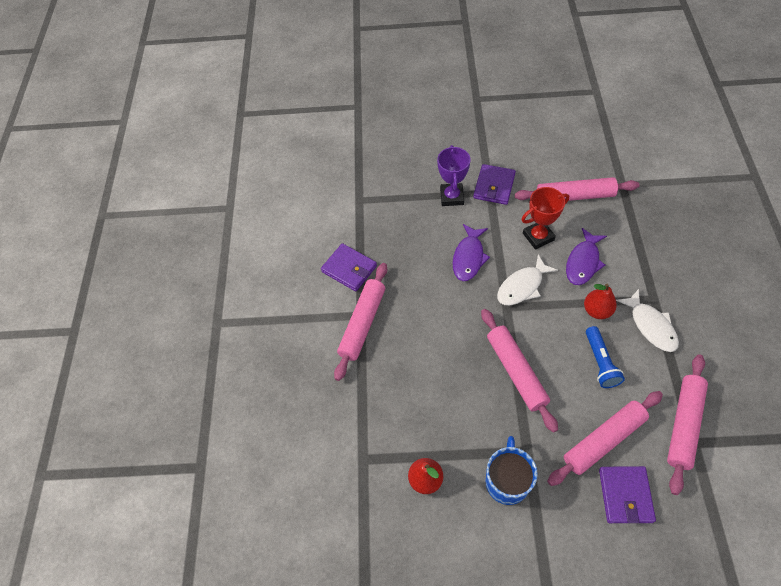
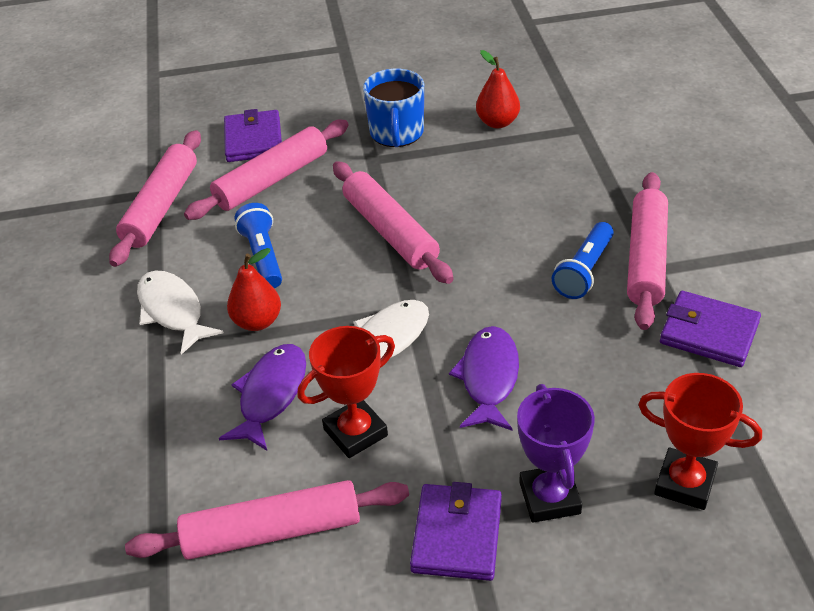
camera: 170 degrees right, 15 degrees down
(392, 196) = (685, 483): none -> red trophy
(401, 320) = (584, 271): none -> blue flashlight

